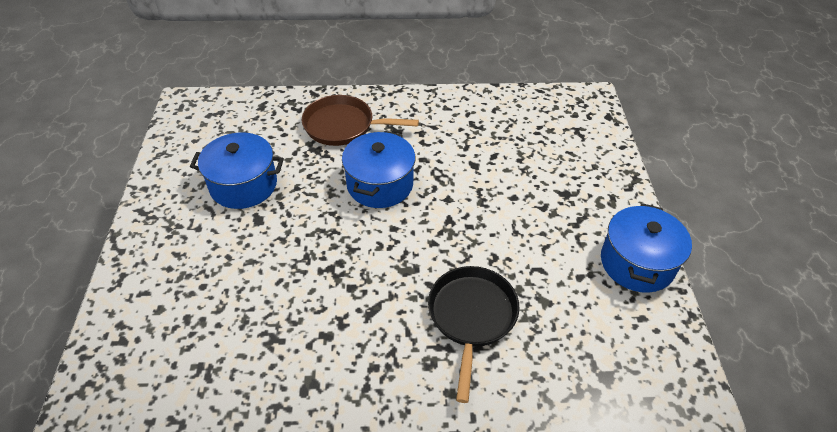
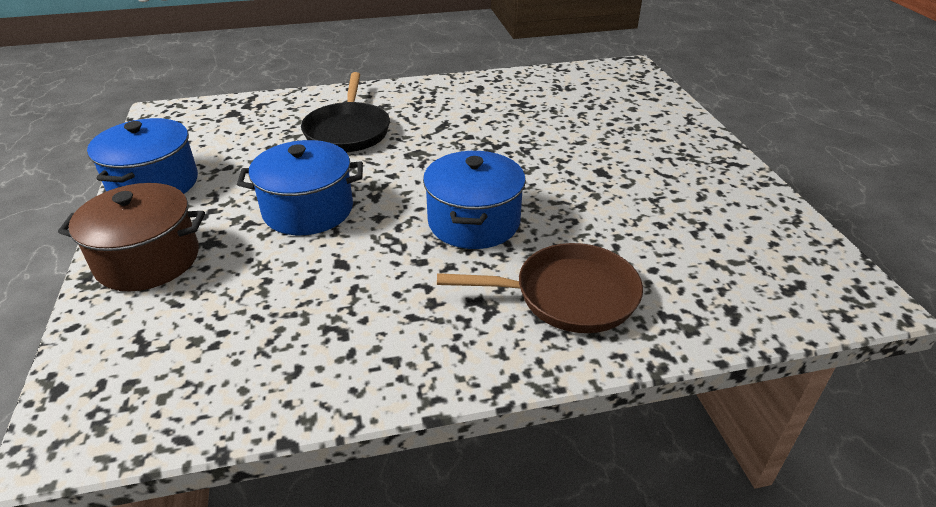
camera: 170 degrees right, 10 degrees down
(243, 185) = (649, 200): blue pot -> blue pot (308, 210)
(602, 185) = (148, 260): none -> brown pot

